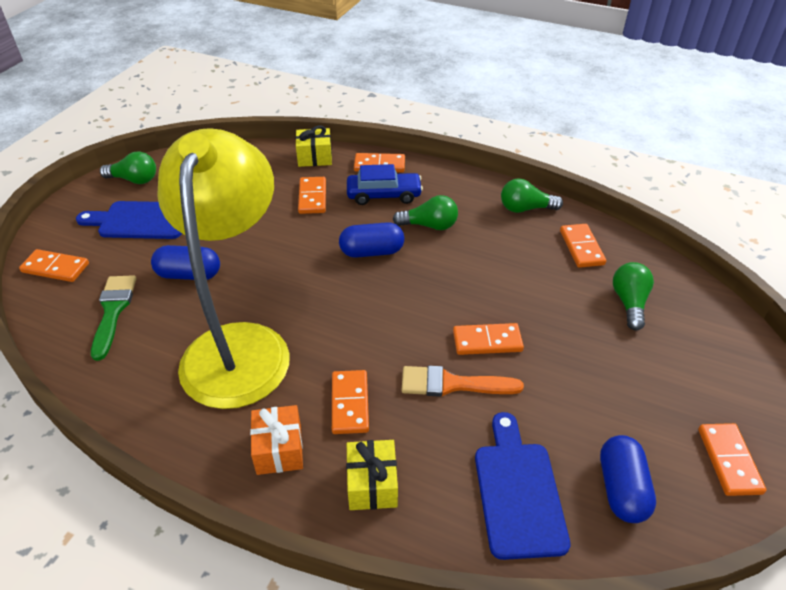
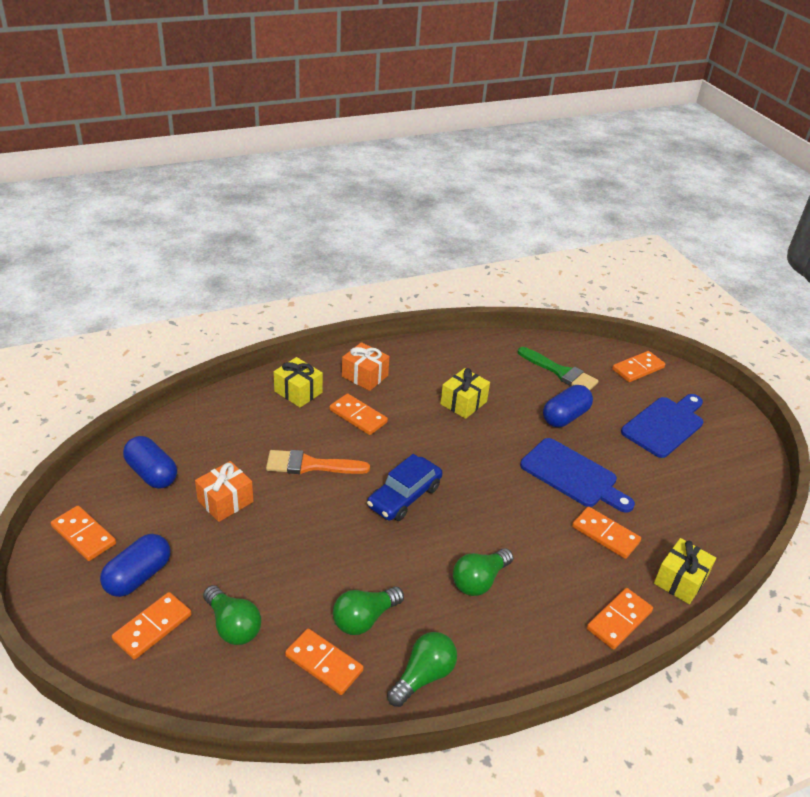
camera: 130 degrees right, 5 degrees down
(134, 180) = (738, 448): green light bulb -> green light bulb (364, 619)
(240, 345) = (463, 403): yellow lamp -> yellow gift
(372, 252) = (485, 519): blue capsule -> blue capsule (138, 576)
(384, 195) = (560, 584): blue car -> blue car (404, 496)
(452, 384) = (310, 465): orange brush -> orange brush turned 135 degrees counterclockwise
(487, 341) = (317, 508): orange domino -> orange domino (152, 627)
(518, 492) = (214, 435): blue cutting board -> blue cutting board (572, 475)
(564, 403) = (225, 501): none -> orange gift

